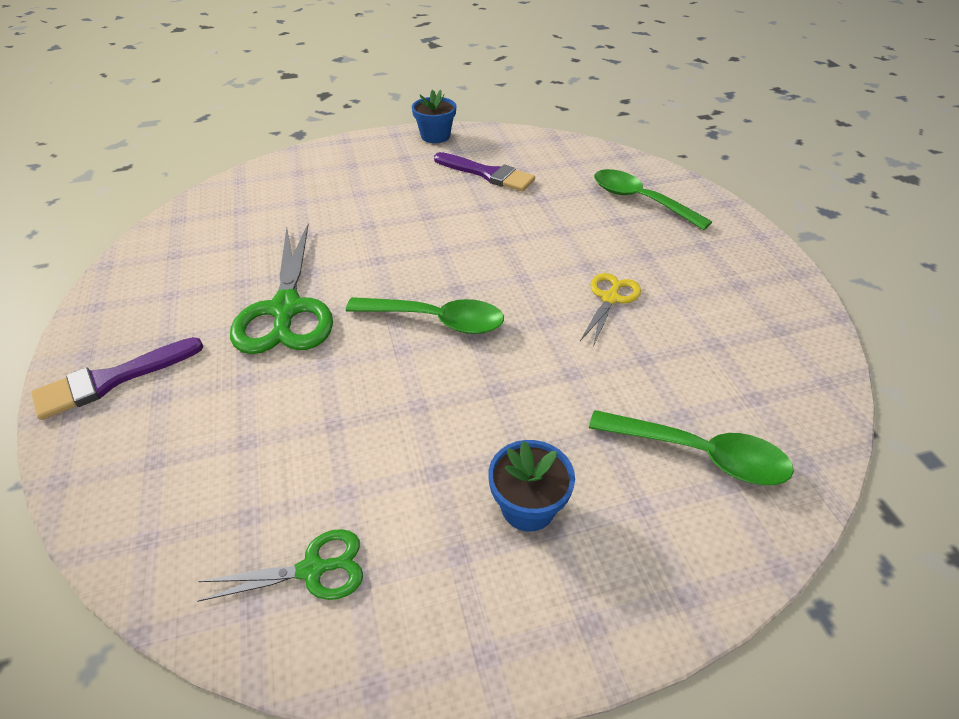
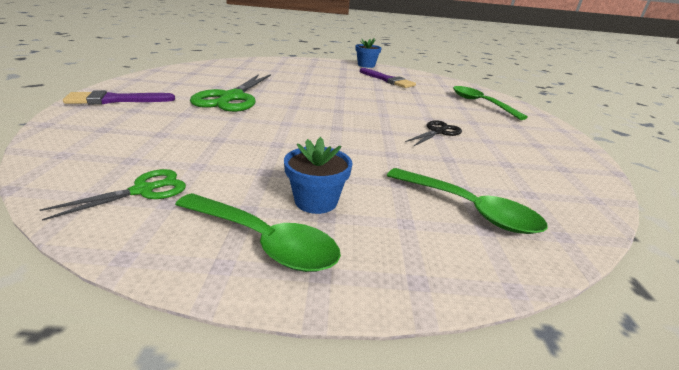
camera: 15 degrees right, 15 degrees down
(312, 570) = (143, 190): green scissors -> green scissors turned 45 degrees counterclockwise
(436, 320) = (316, 117): green spoon -> green spoon (263, 241)
(610, 298) = (438, 132): yellow scissors -> black scissors

